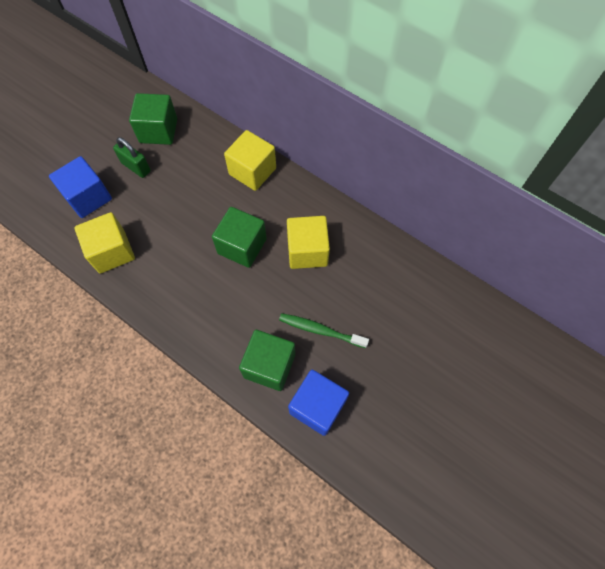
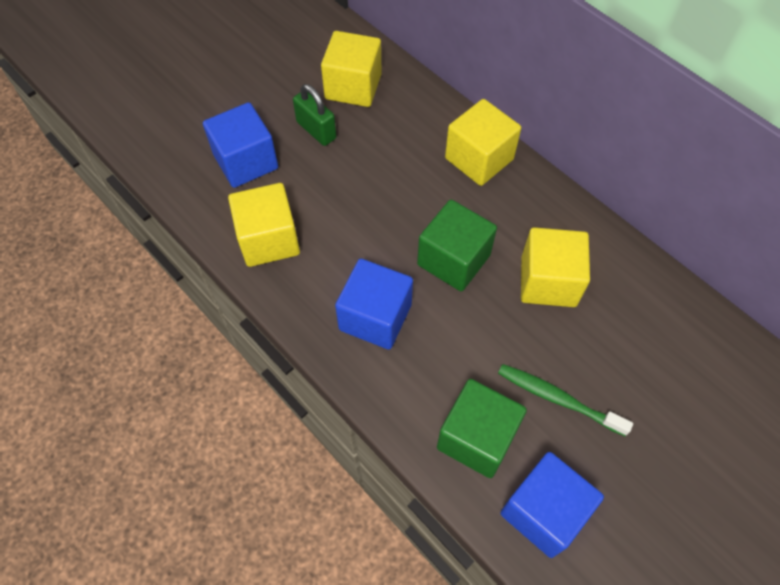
camera: 10 degrees right, 5 degrees down
(158, 131) = (353, 86): green cube -> yellow cube
(192, 295) = (375, 317): none -> blue cube

